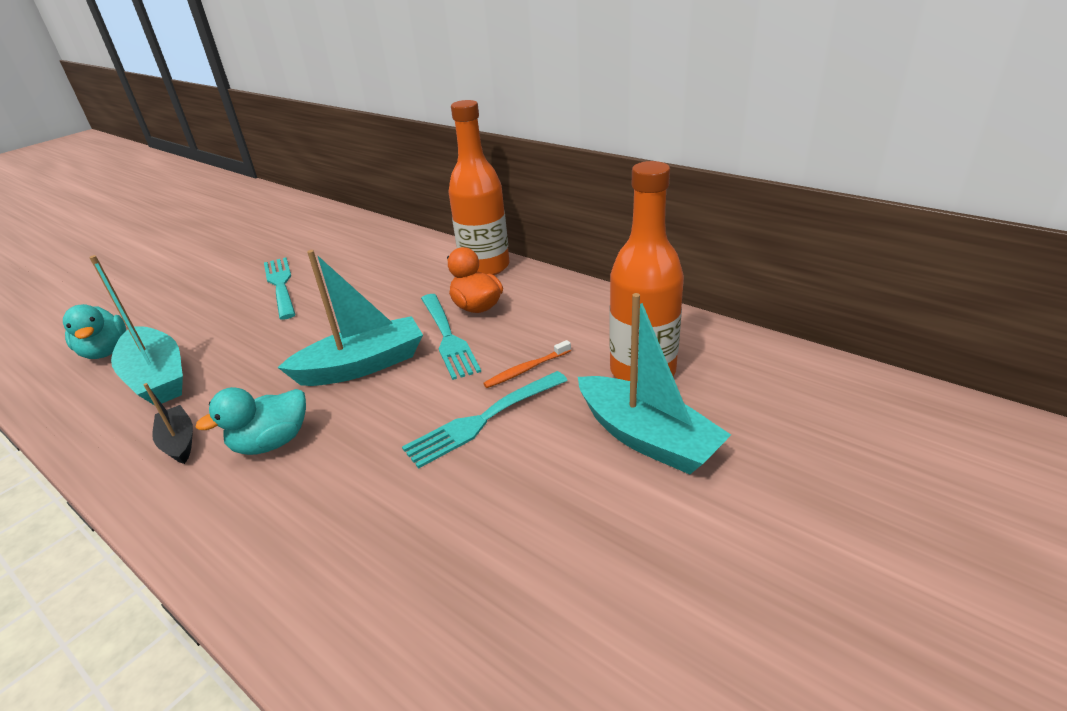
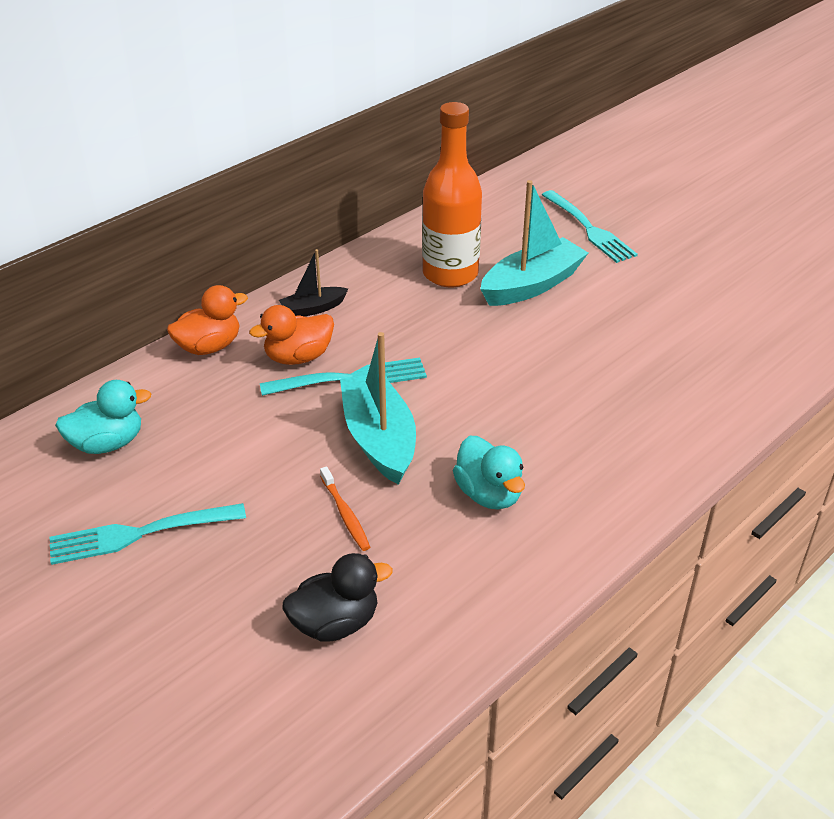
camera: 85 degrees left, 5 degrees up
(106, 351) = (238, 708): turquoise duck -> turquoise duck (107, 443)
(157, 378) = (335, 623): turquoise boat -> black duck
(179, 441) = (470, 569): black boat -> black boat (313, 309)
(484, 419) = (489, 361): turquoise fork -> turquoise fork (588, 228)
(485, 267) = (209, 347): orange bottle -> orange duck
(526, 369) = (426, 333): orange toothbrush -> orange toothbrush (345, 514)

